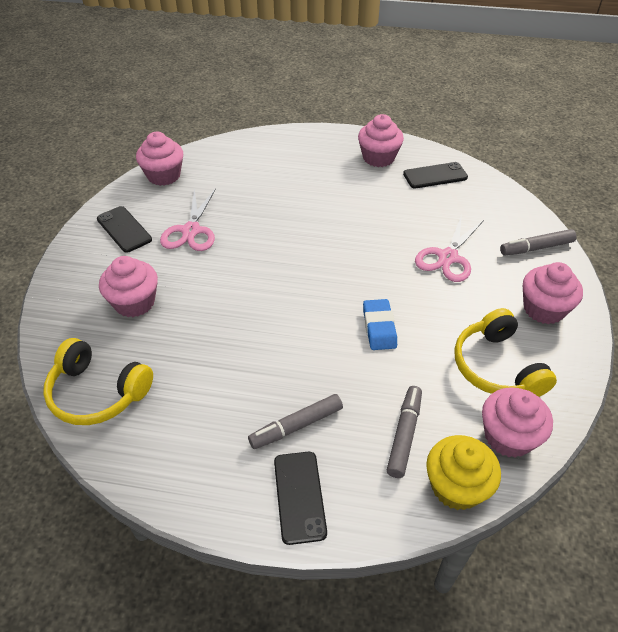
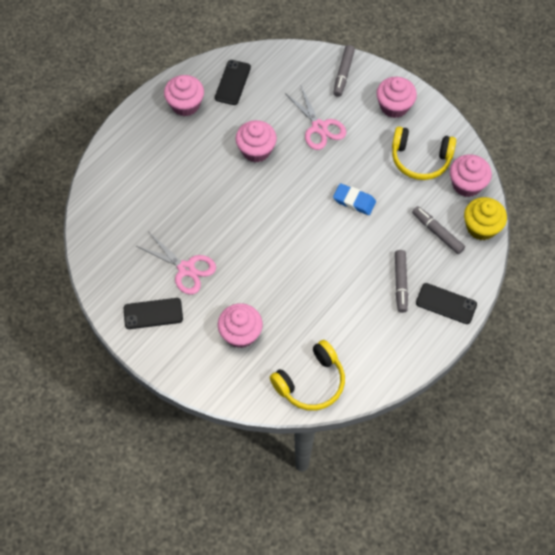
camera: 60 degrees left, 15 degrees up
(164, 175) = (101, 261): pink cupcake -> pink cupcake (256, 150)

